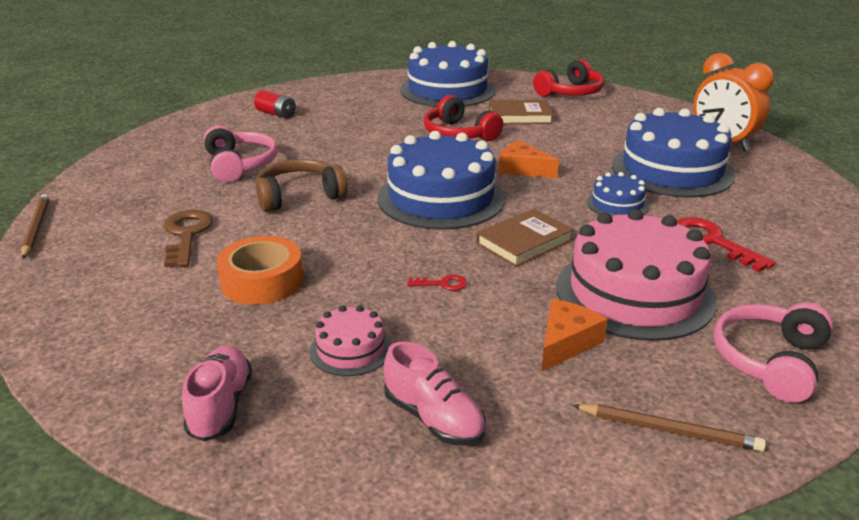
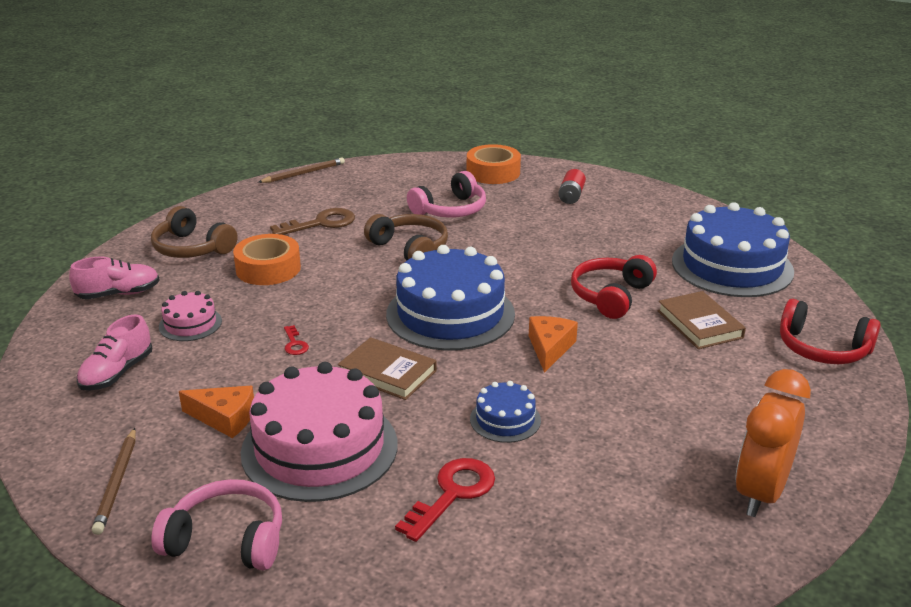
camera: 70 degrees right, 0 degrees up
(148, 331) = (192, 248): none -> brown headphones
(185, 134) = (493, 172): none -> orange tape
(672, 170) = (629, 453): blue cake -> none

